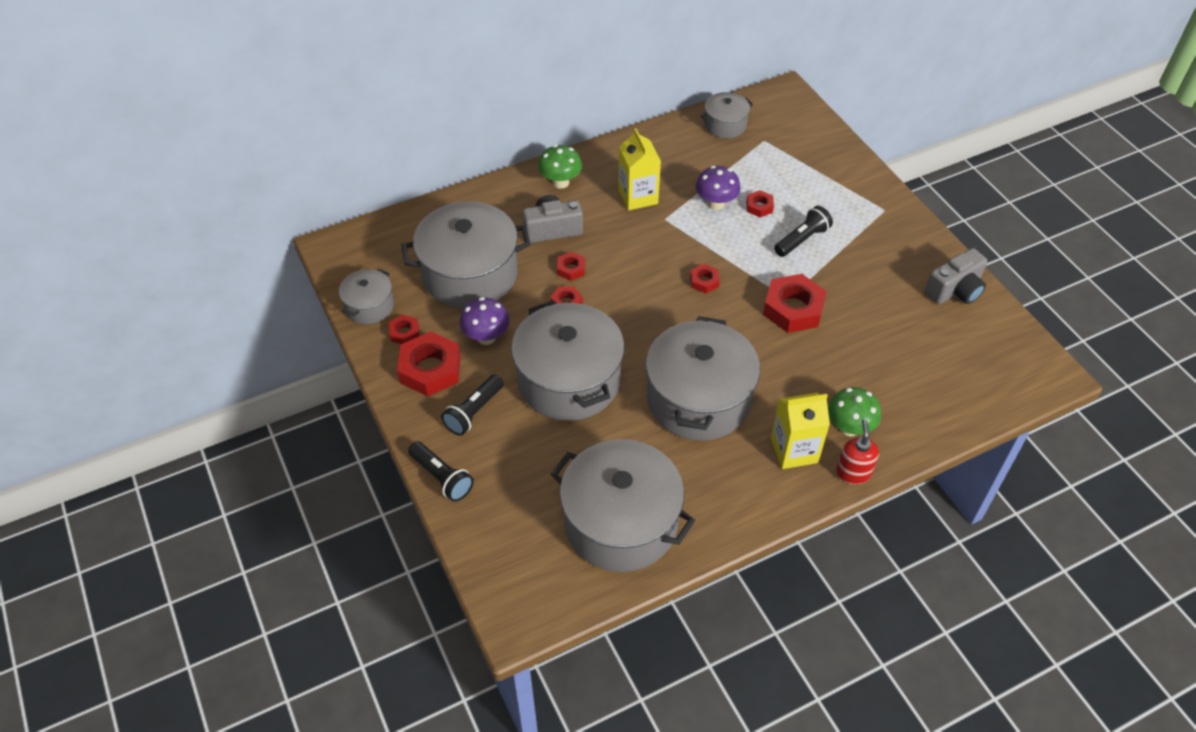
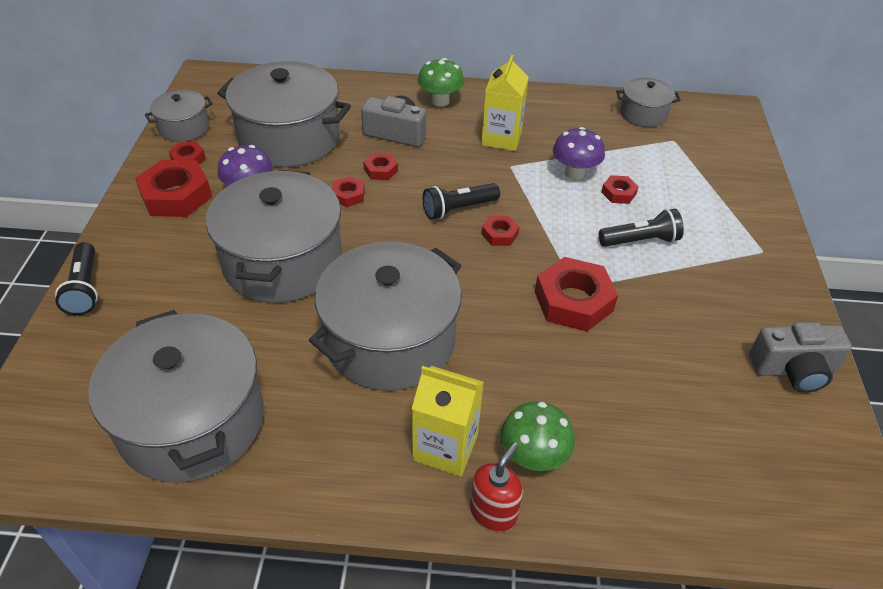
camera: 30 degrees right, 5 degrees down
(474, 412) = (172, 247): black flashlight -> black flashlight (458, 209)

